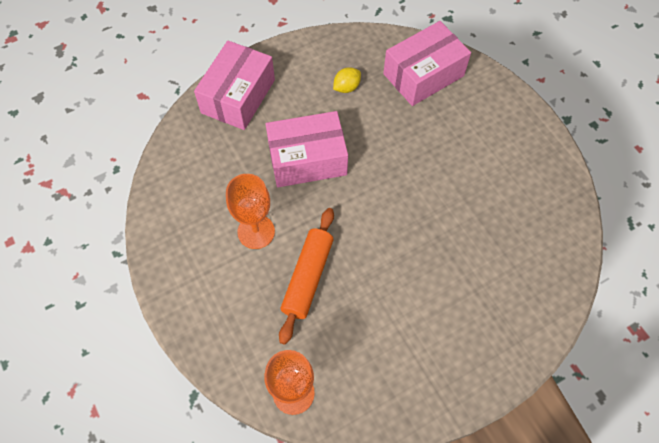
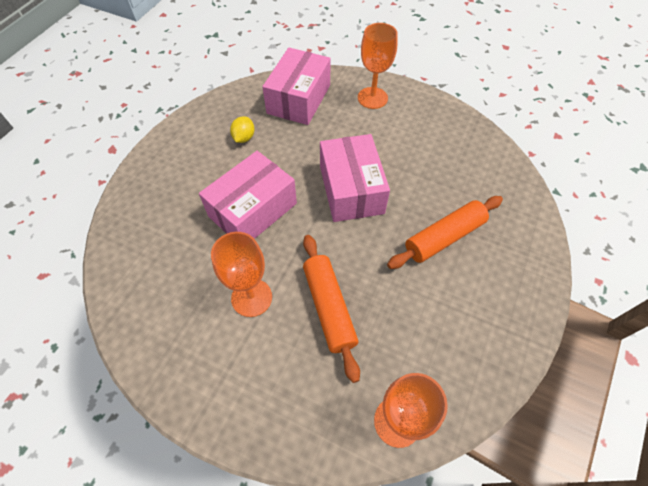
camera: 35 degrees left, 5 degrees down
(238, 96) = (150, 193): pink box -> pink box (351, 189)
(449, 282) = (444, 237): none -> orange rolling pin
(495, 112) = (372, 98): none -> orange goblet

